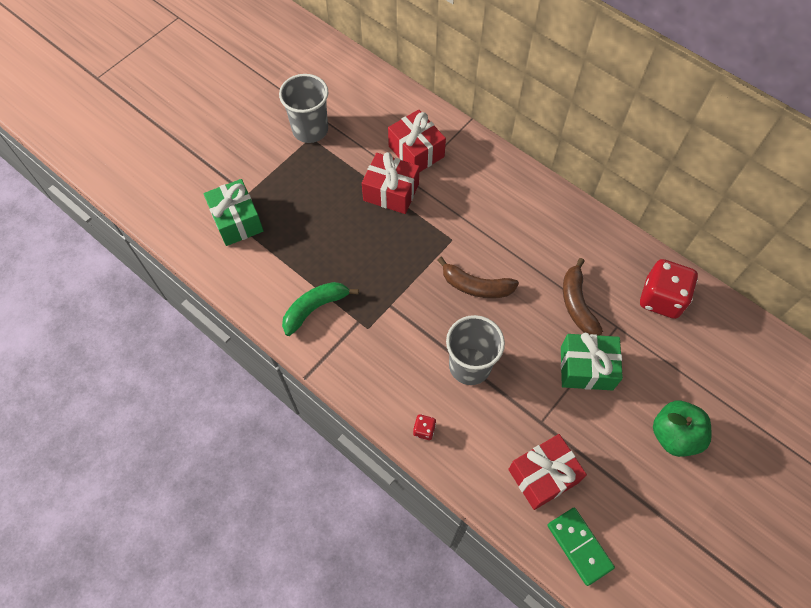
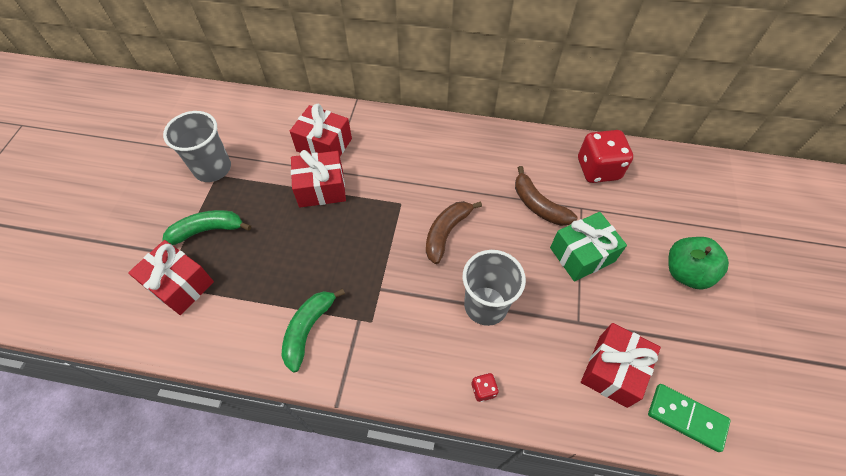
camera: 30 degrees left, 5 degrees down
(237, 221) = (180, 285): green gift -> red gift
(279, 184) = (207, 230): none -> green banana
(476, 286) = (446, 232): brown banana -> brown banana turned 135 degrees clockwise

